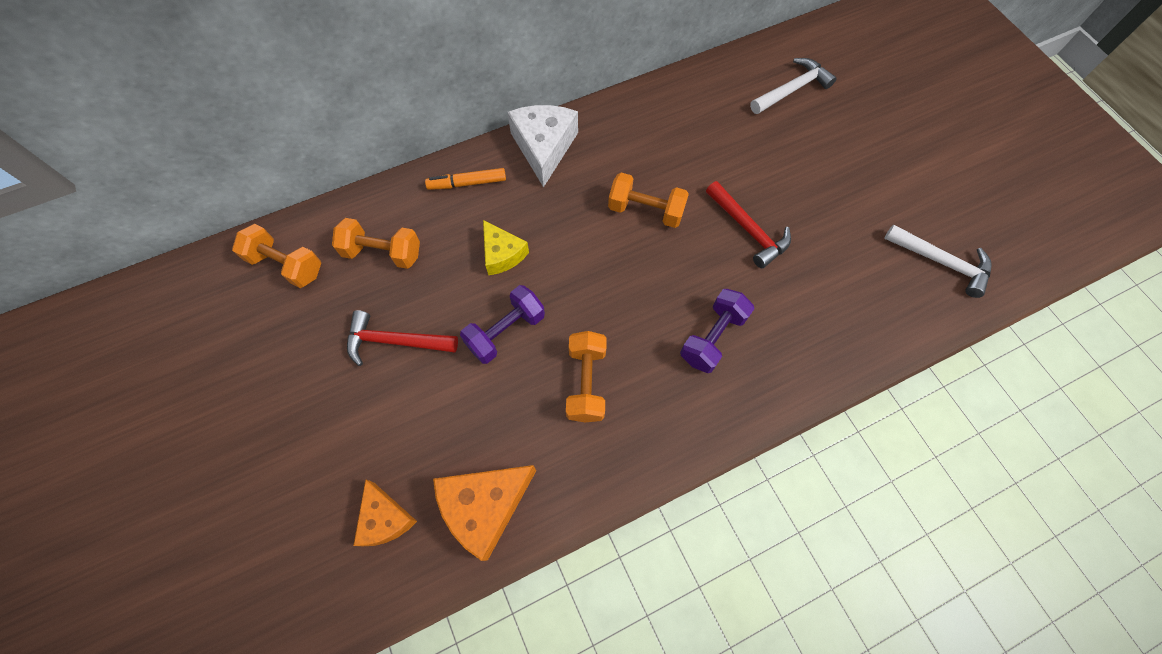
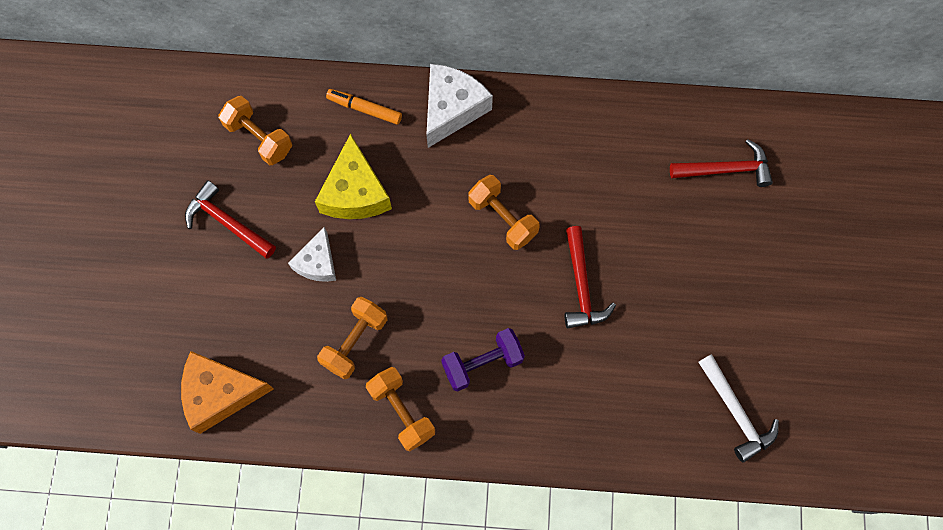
camera: 30 degrees right, 5 degrees up
(286, 265) = (178, 108): orange dumbbell -> orange dumbbell (402, 411)
(385, 519) = (145, 360): orange cheese -> none
(502, 254) = (355, 192): yellow cheese -> yellow cheese, size x1.58
(505, 331) = (317, 263): purple dumbbell -> white cheese
(792, 89) = (725, 169): white hammer -> red hammer

